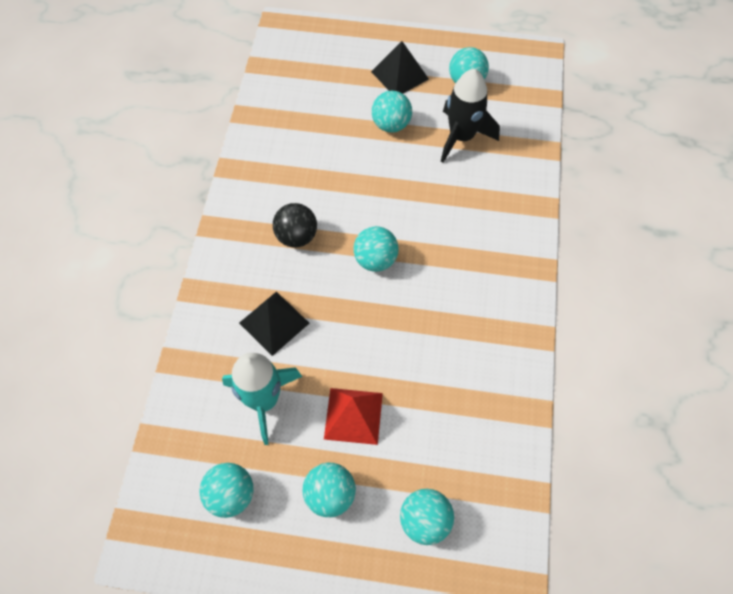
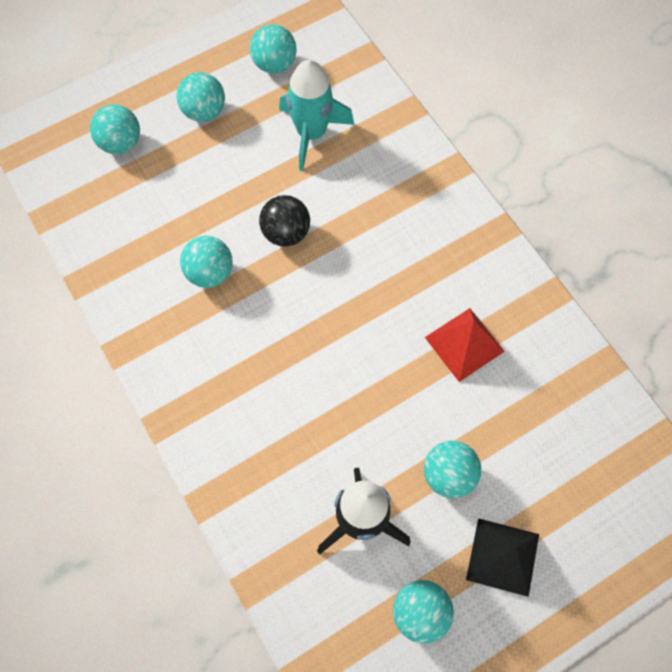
camera: 140 degrees right, 5 degrees up
(274, 323) = (362, 191): black pyramid -> none
(296, 236) = (419, 276): black ball -> black ball (286, 233)
(353, 416) = (232, 172): red pyramid -> red pyramid (464, 344)
(375, 260) = (328, 309): turquoise ball -> turquoise ball (210, 273)

